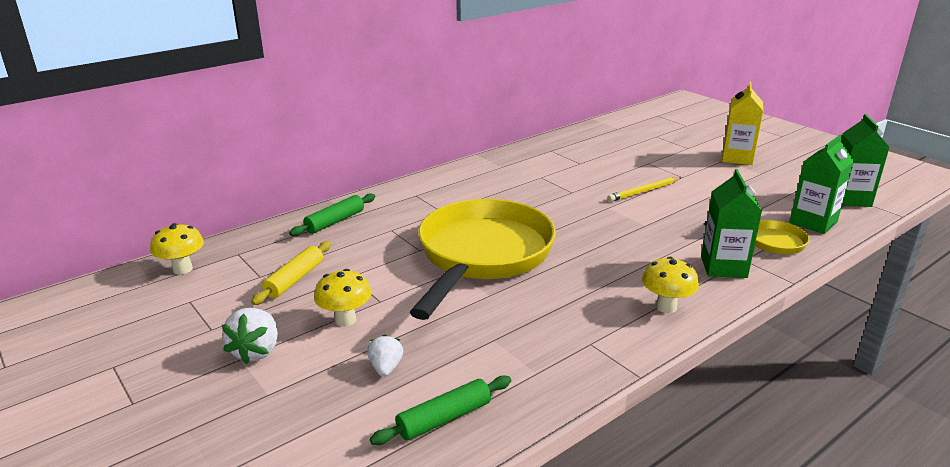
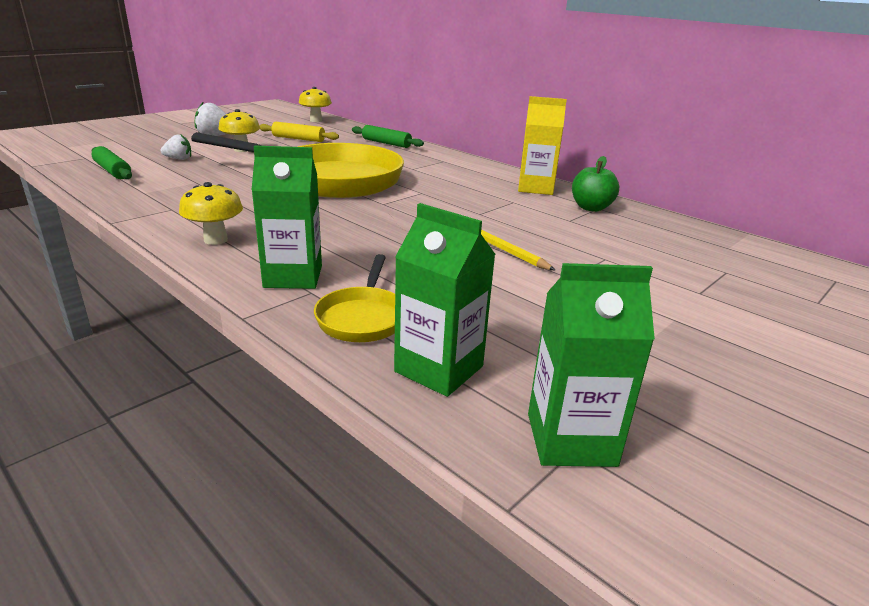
camera: 80 degrees right, 0 degrees up
(551, 152) = (591, 208): none -> green apple
(737, 158) = (695, 333): yellow carton -> yellow carton (535, 188)

